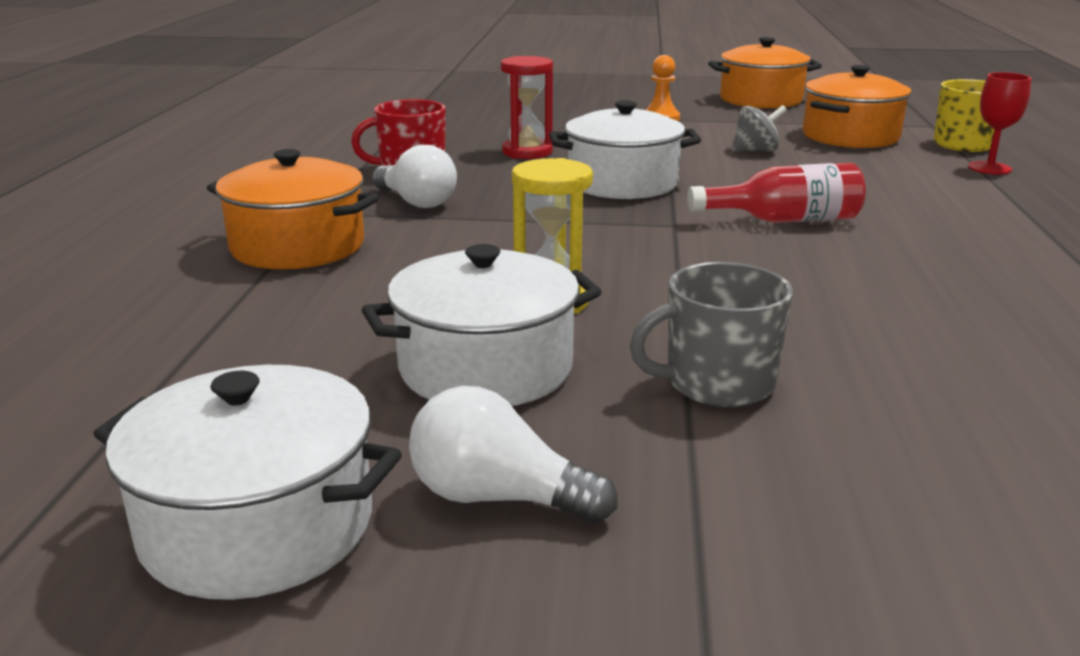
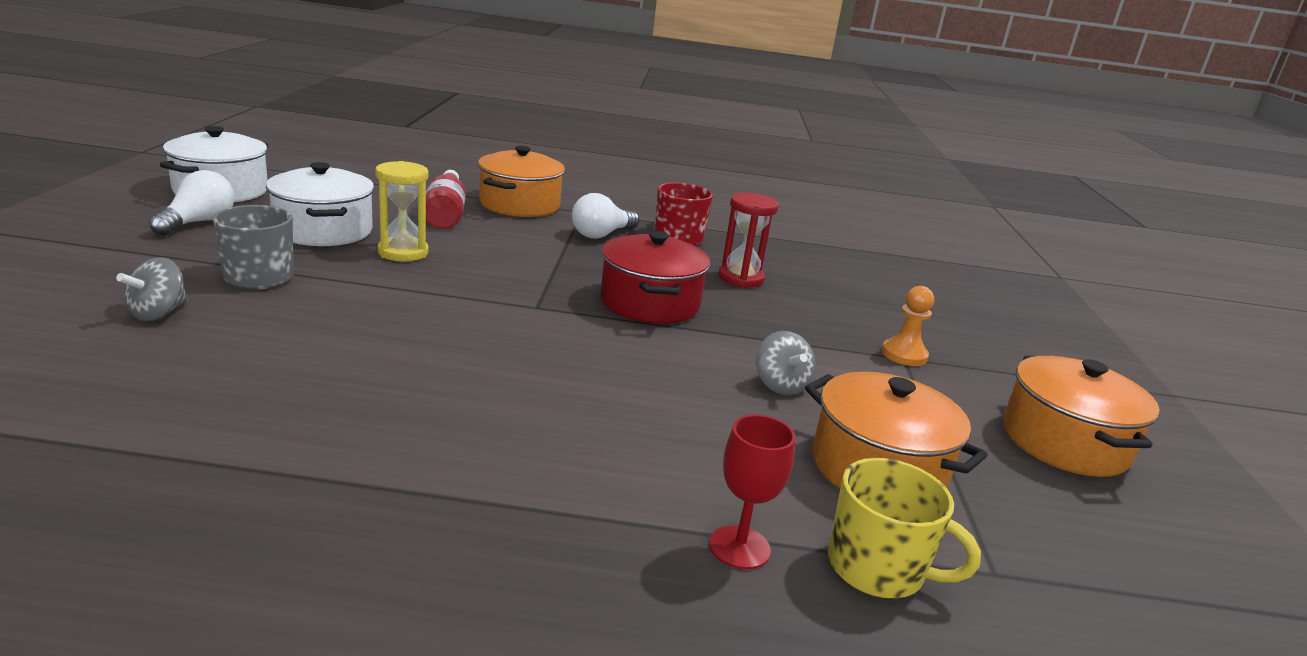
camera: 85 degrees right, 0 degrees up
(622, 183) = (650, 303): white pot -> red pot
(784, 220) = (538, 353): red bottle -> red bottle (445, 214)
(908, 428) = (158, 313): none -> grey spinning top

